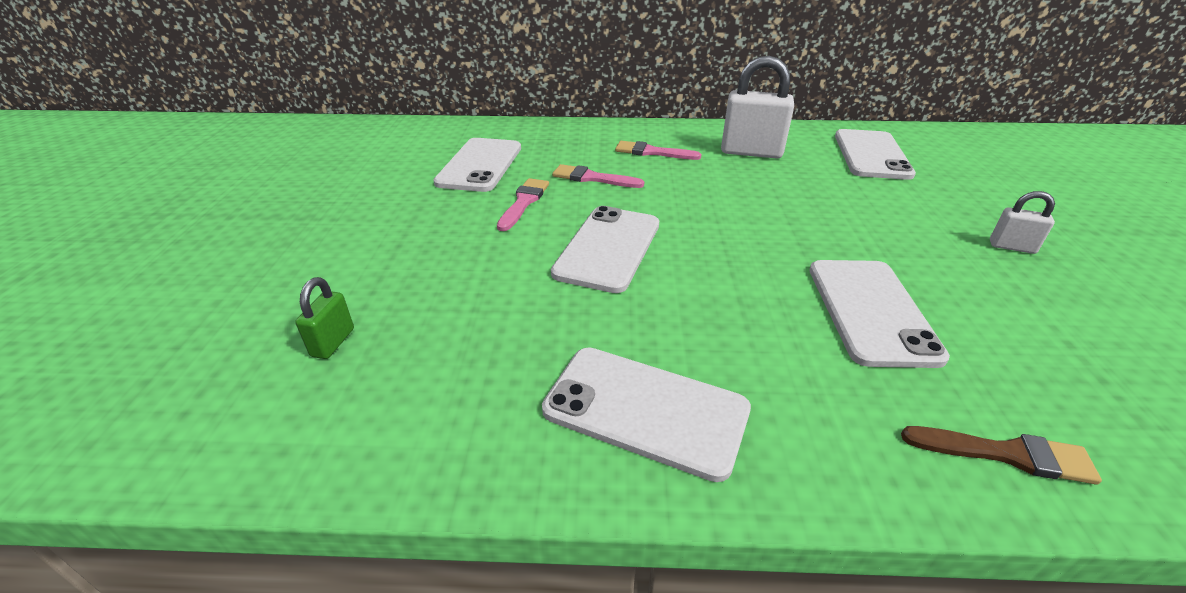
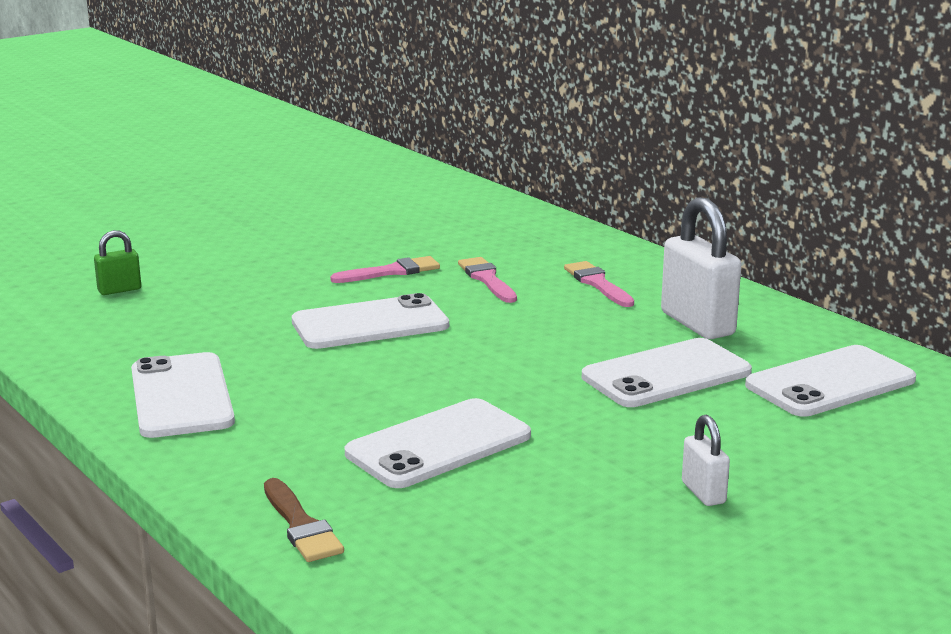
camera: 50 degrees right, 15 degrees down
(480, 165) = (427, 234): white phone -> white phone (666, 374)

